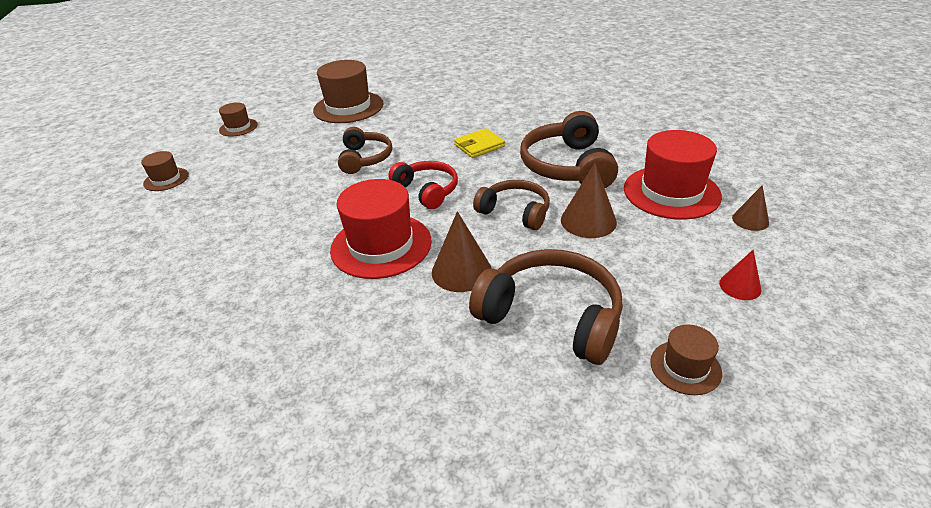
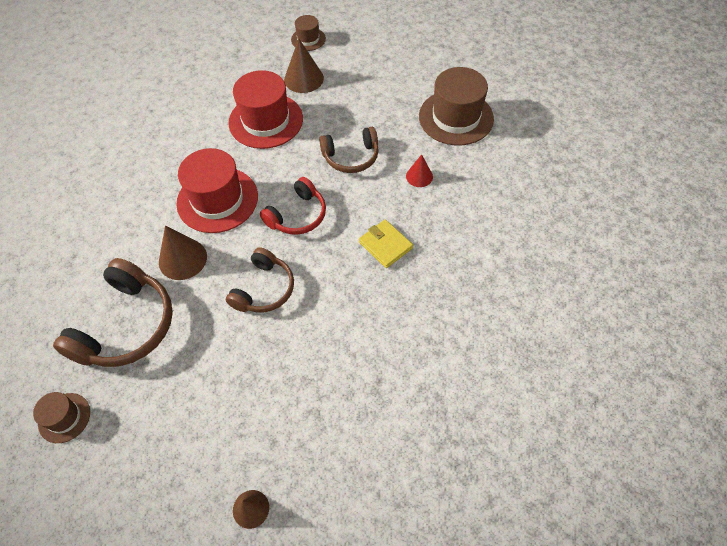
camera: 80 degrees right, 20 degrees up
(238, 127) = (400, 50): brown hat -> none
(567, 166) = (349, 330): brown headphones -> none
(588, 221) = (250, 351): brown cone -> brown cone (304, 78)
(671, 192) = (302, 433): red hat -> red hat (266, 121)
(740, 286) = (149, 476): red cone -> red cone (419, 176)

